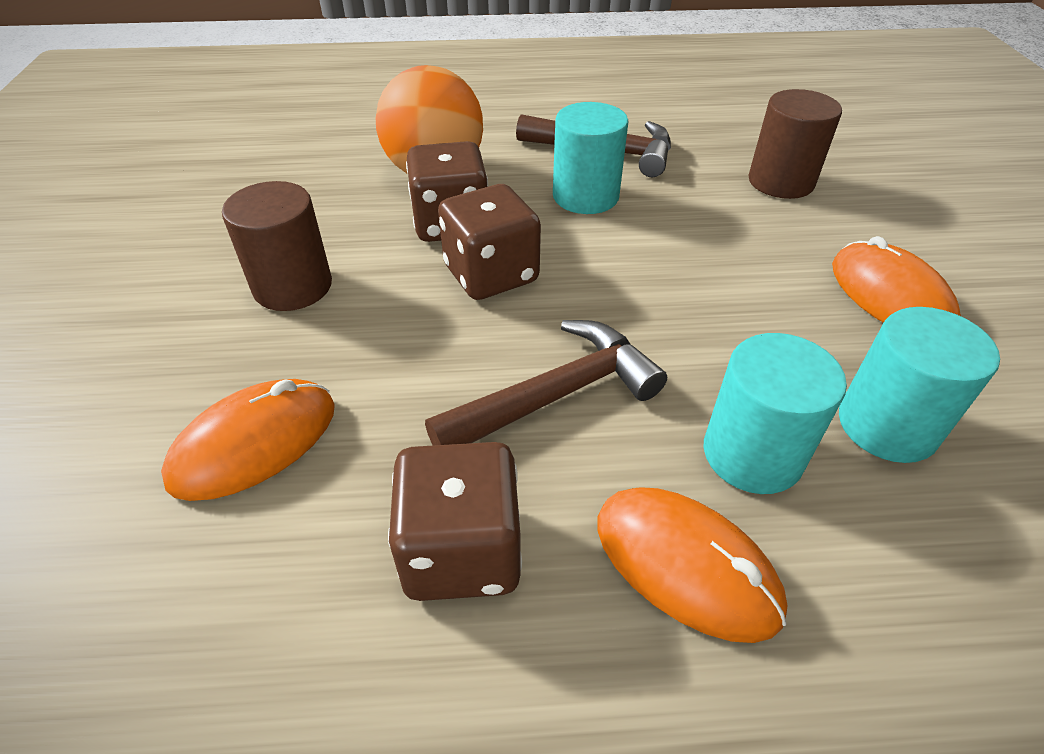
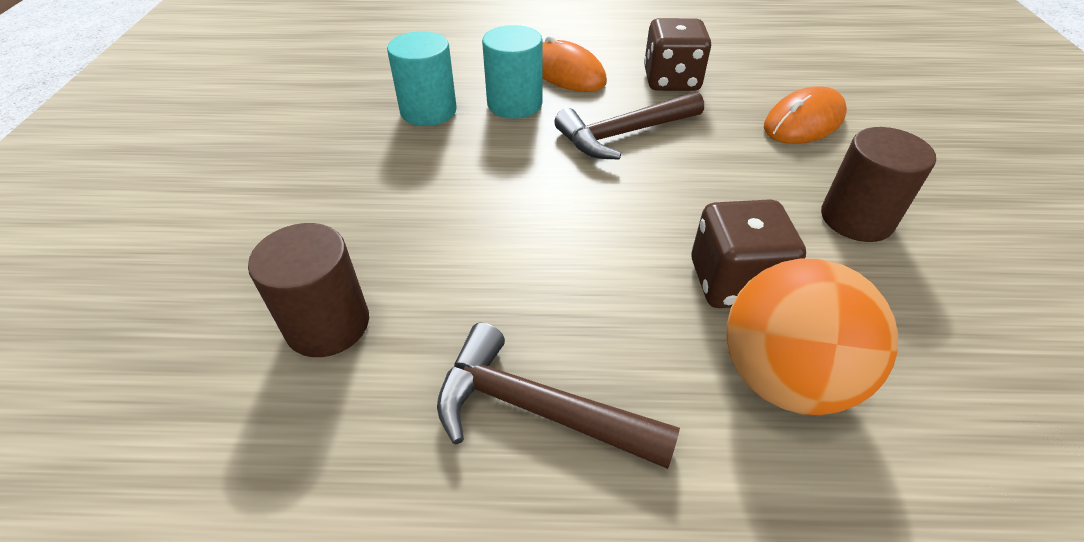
camera: 175 degrees left, 0 degrees up
(491, 274) = (679, 220): brown dice -> none
(585, 196) = (579, 315): turquoise cylinder -> none
(890, 296) = (346, 182): orange mouse -> none

